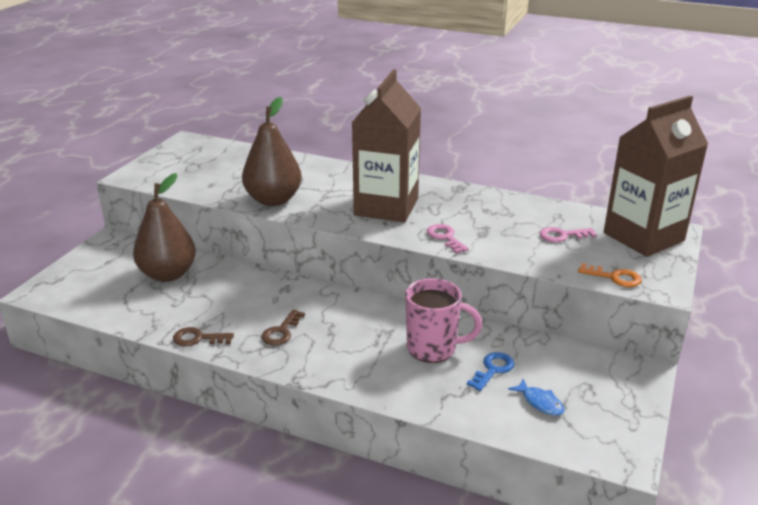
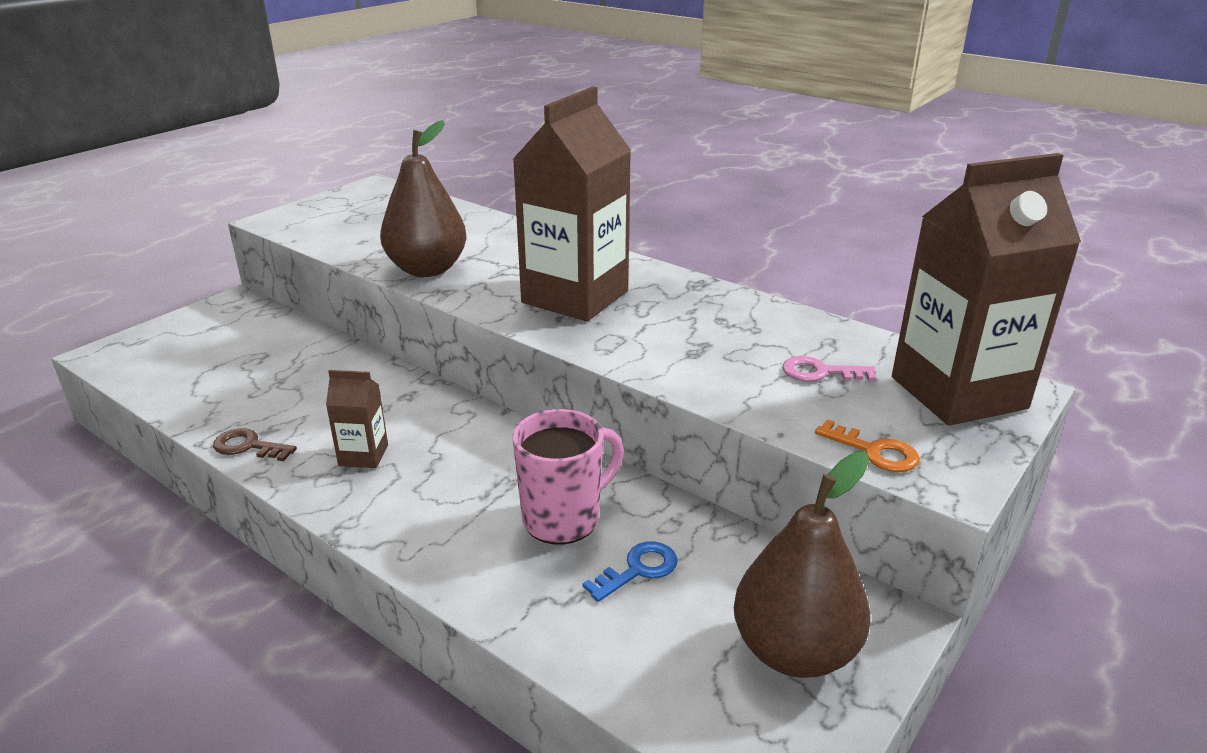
camera: 15 degrees right, 0 degrees up
(168, 274) = (272, 354): brown pear -> brown pear (794, 651)
(281, 332) = (363, 455): brown key -> brown carton
(433, 348) = (564, 519): pink mug -> pink mug turned 60 degrees counterclockwise
(445, 237) = (633, 350): pink key -> none
(540, 402) = (686, 641): blue fish -> none

